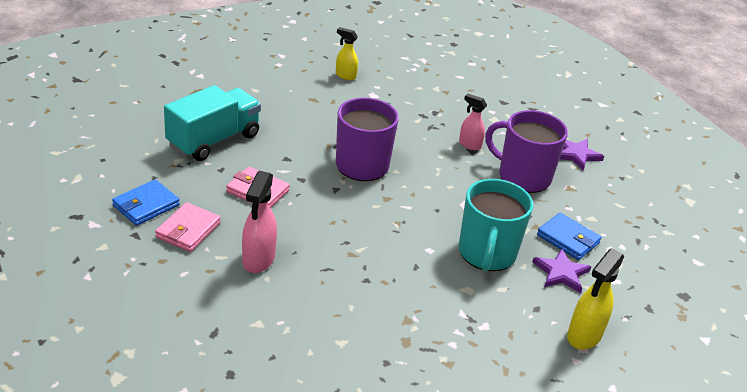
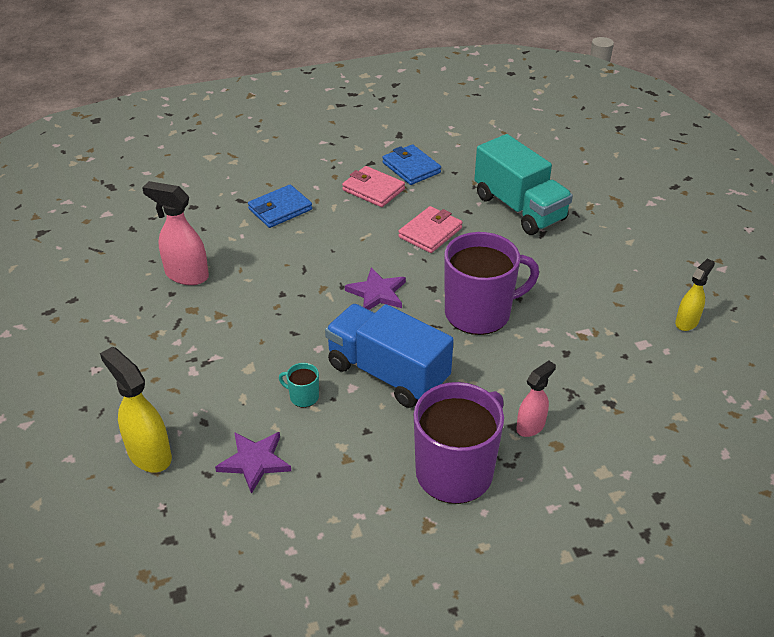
camera: 105 degrees right, 5 degrees up
(258, 260) = (325, 227): pink spray bottle -> pink spray bottle (186, 275)
(444, 210) = (388, 373): none -> blue truck
(487, 253) = (303, 397): turquoise mug -> turquoise mug, size x0.40
(568, 239) = (316, 488): blue wallet -> blue wallet (280, 209)
(576, 155) = (514, 560): purple star -> purple star (377, 293)

